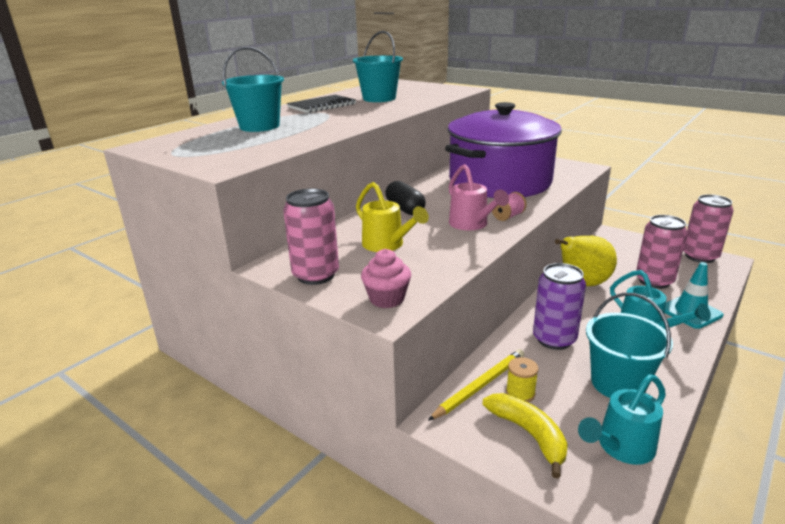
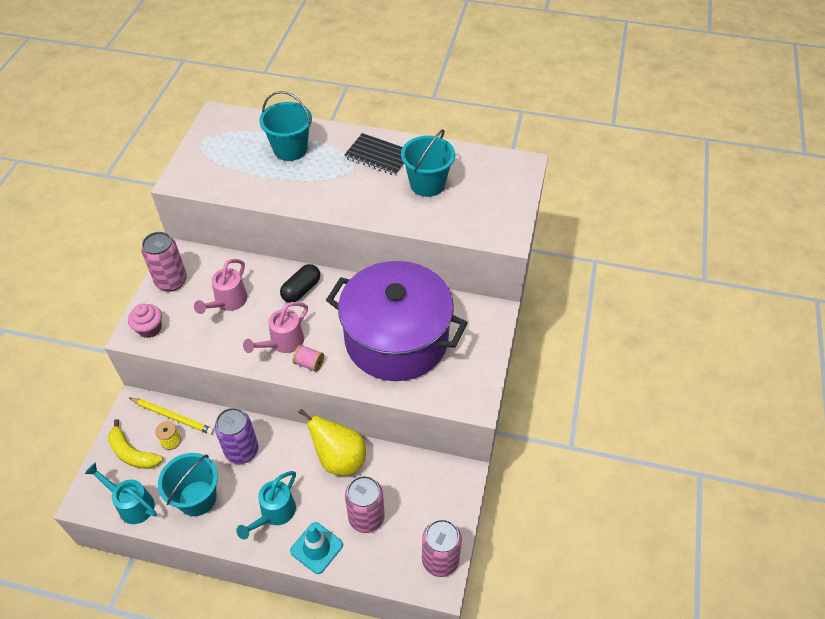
camera: 65 degrees right, 25 degrees up
(387, 245) = (228, 302): yellow watering can -> pink watering can
(529, 434) = (132, 453): yellow banana -> yellow banana turned 90 degrees clockwise

